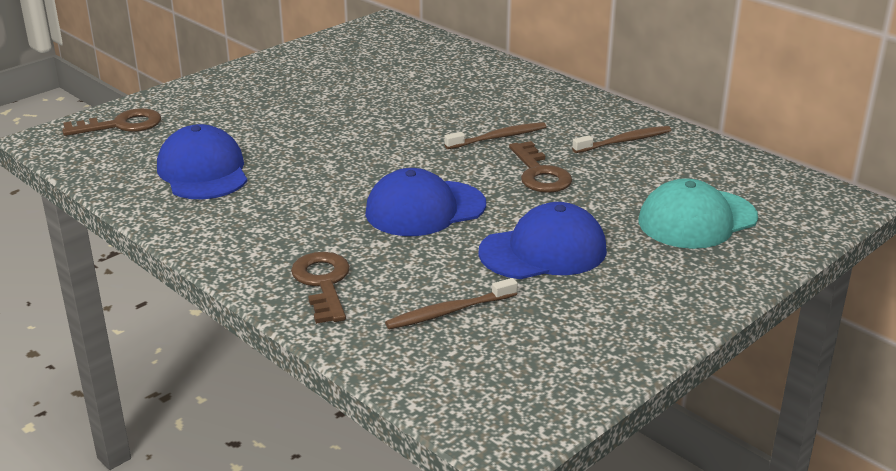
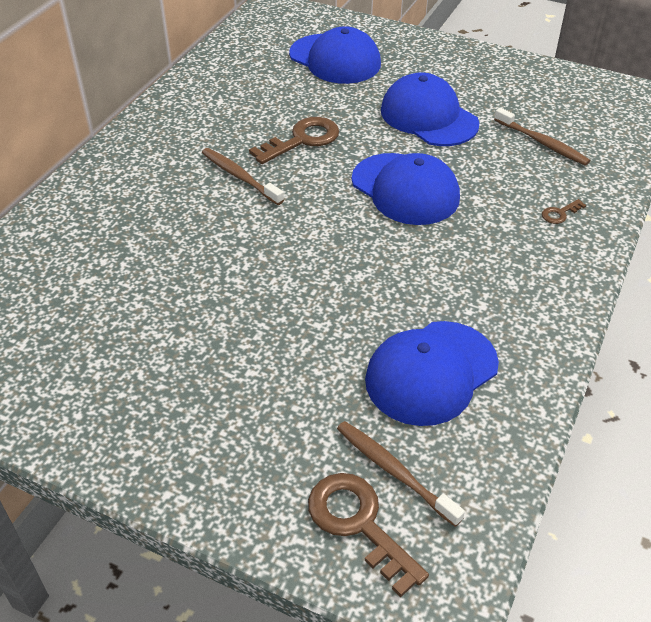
camera: 110 degrees left, 15 degrees up
(323, 283) = (560, 213): brown key -> brown key, size x0.47
(624, 141) = (214, 106): brown toothbrush -> brown toothbrush (394, 471)
(697, 219) = (335, 59): turquoise cap -> blue cap

